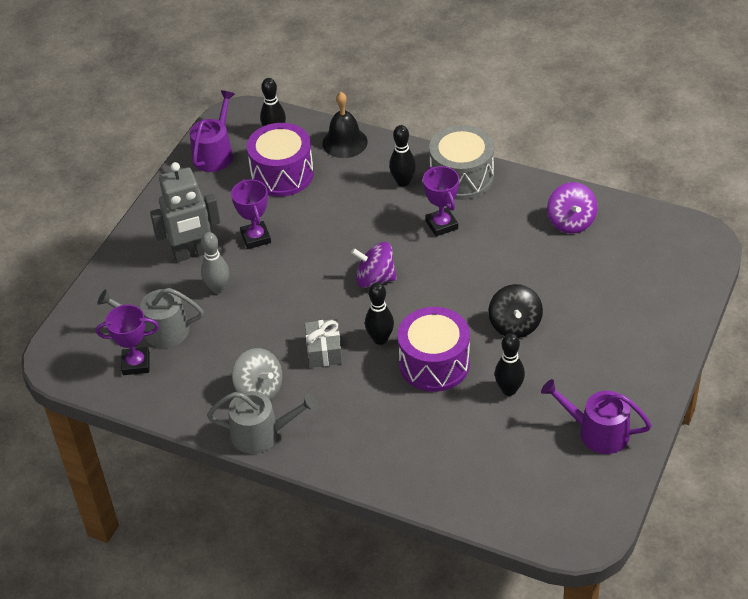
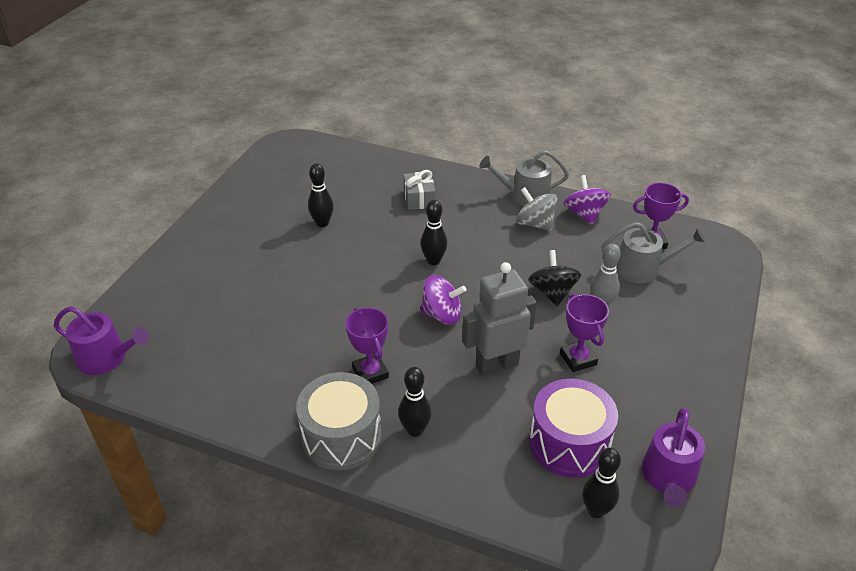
camera: 175 degrees right, 5 degrees down
(192, 253) = (642, 342): grey robot -> grey robot (496, 365)
(324, 351) = (484, 251): grey gift -> grey gift (419, 199)
(345, 142) = (495, 494): black bell -> none
(434, 363) = (385, 242): purple drum -> none
(515, 325) = (308, 272): black spinning top -> black spinning top (552, 292)
(571, 222) = (224, 375): purple spinning top -> purple spinning top (584, 214)
(597, 432) = (257, 196): purple watering can -> purple watering can (107, 358)

